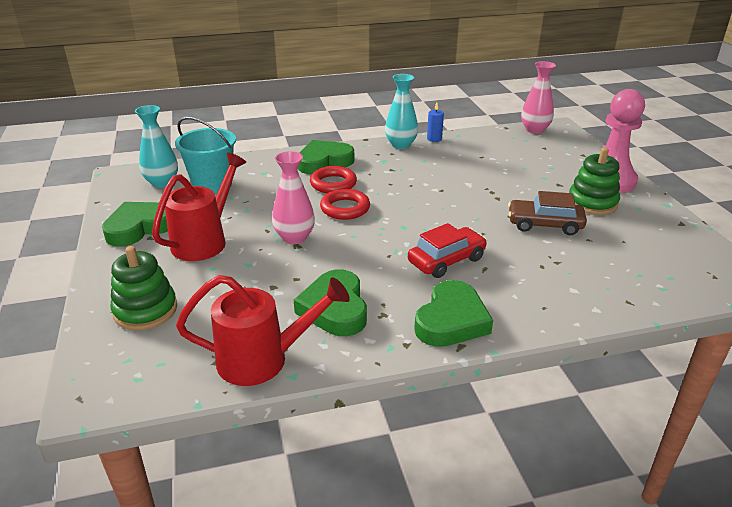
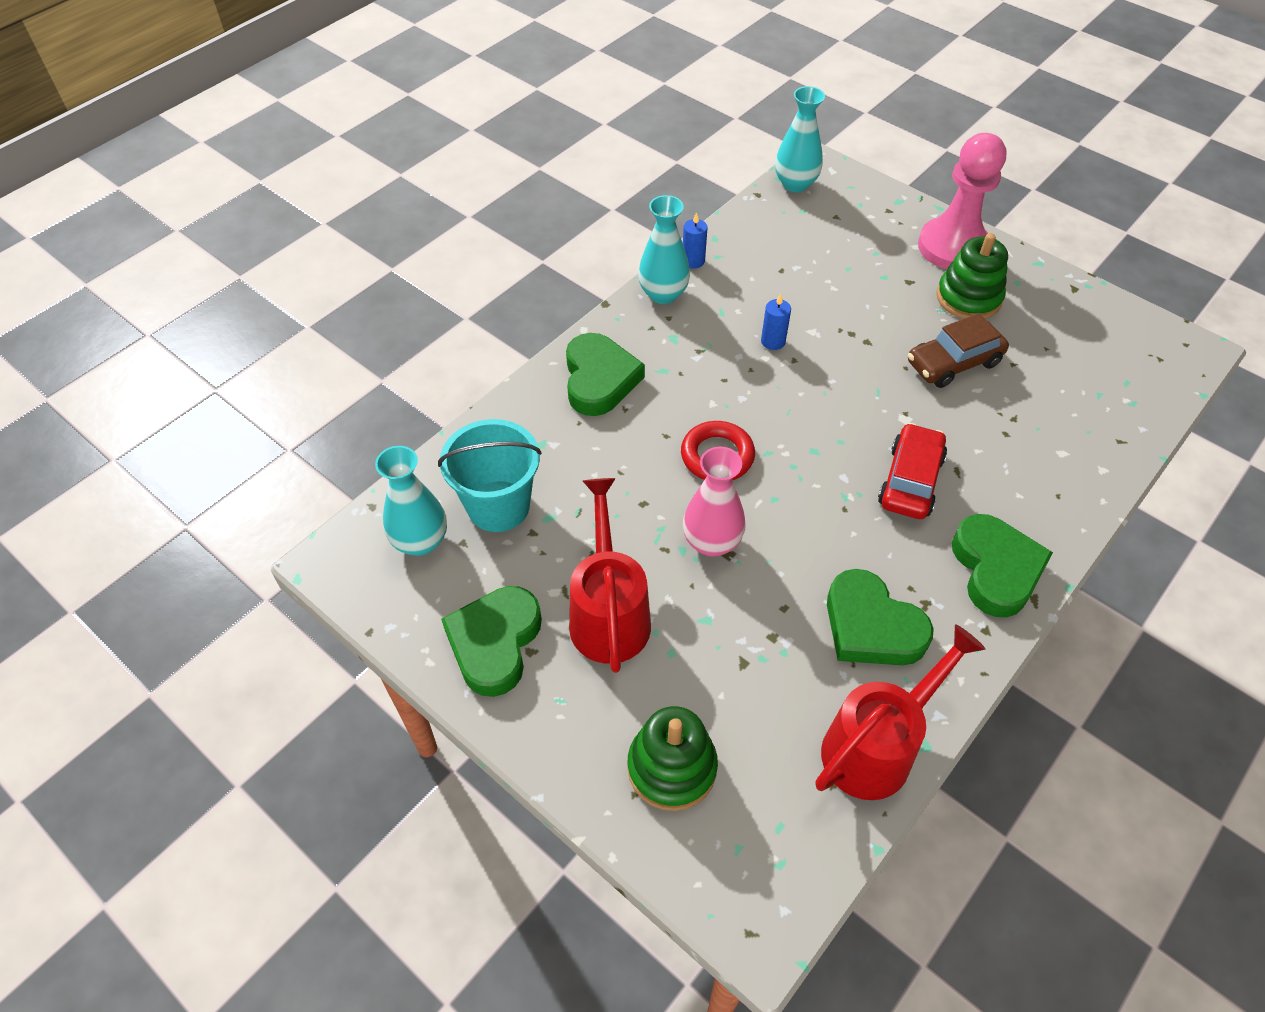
camera: 35 degrees left, 20 degrees up
(324, 162) = (599, 379): green heart -> green heart turned 150 degrees clockwise
(333, 184) = (656, 417): red ring -> none
(438, 179) = (773, 341): none -> blue candle
(534, 130) = (795, 184): pink vase -> turquoise vase

